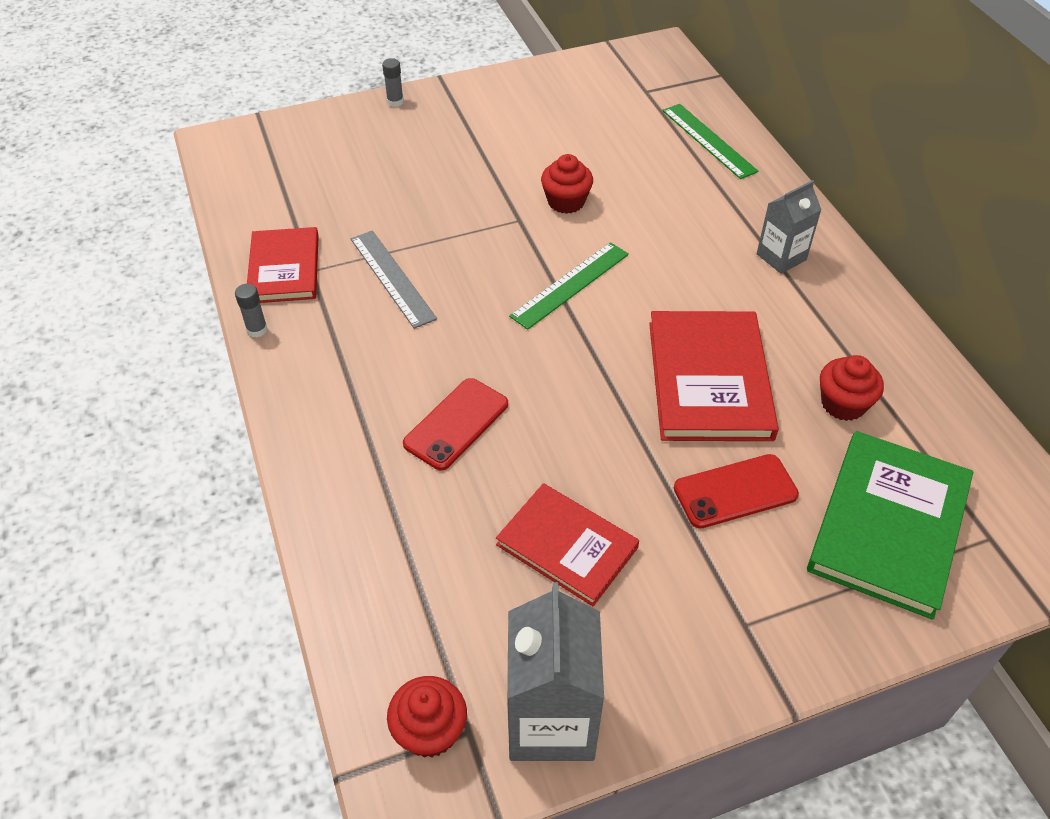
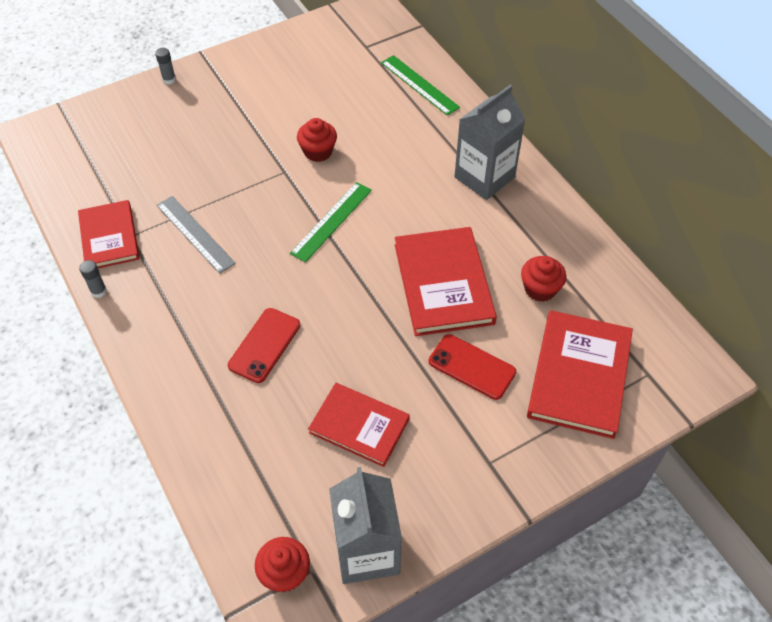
camera: 10 degrees left, 5 degrees up
(735, 491) = (472, 367): red phone -> red phone turned 60 degrees clockwise
(781, 257) = (484, 177): grey carton -> grey carton, size x1.64
(888, 525) = (579, 376): green book -> red book

